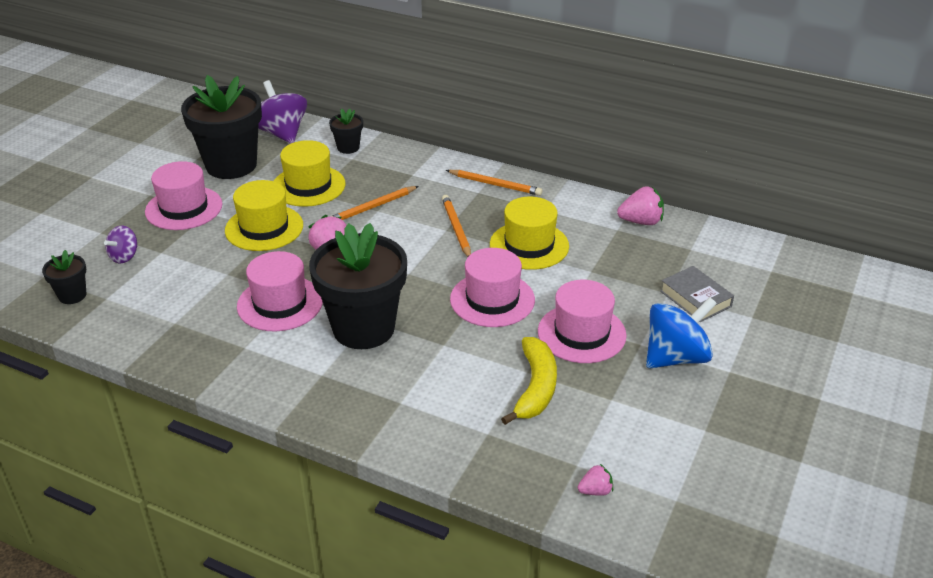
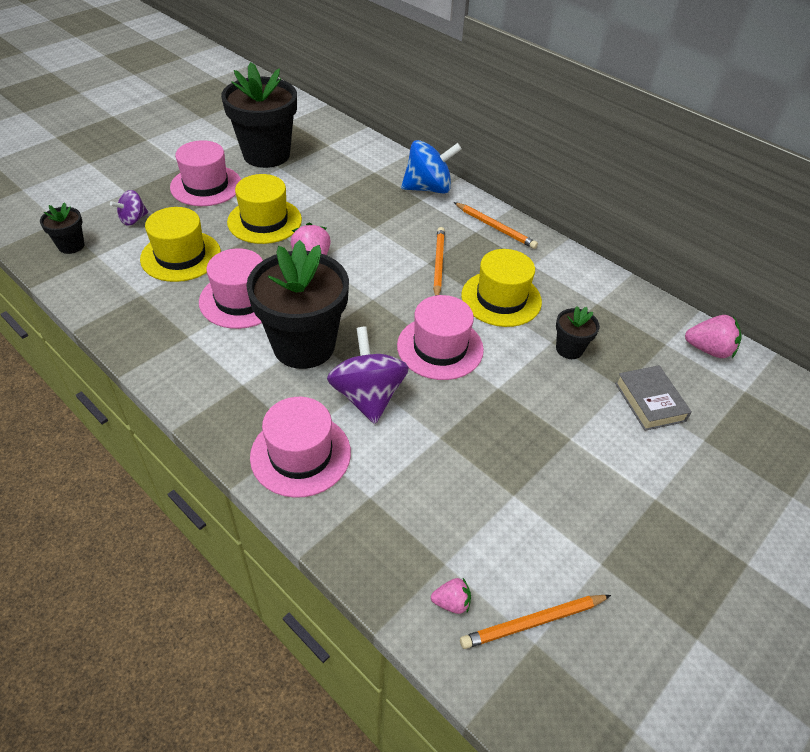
camera: 15 degrees right, 10 degrees up
(282, 133) = (324, 134): purple spinning top -> purple spinning top (368, 396)
(308, 186) = (323, 189): yellow hat -> yellow hat (181, 256)
(348, 147) = (376, 160): black flower pot -> black flower pot (569, 349)
(372, 207) = (370, 223): orange pencil -> orange pencil (533, 622)
(535, 388) = (440, 458): yellow banana -> none
(581, 333) = (513, 409): pink hat -> pink hat (300, 454)
(641, 221) = (625, 300): pink strawberry -> pink strawberry (708, 350)
(676, 357) = (602, 465): blue spinning top -> blue spinning top (428, 188)

